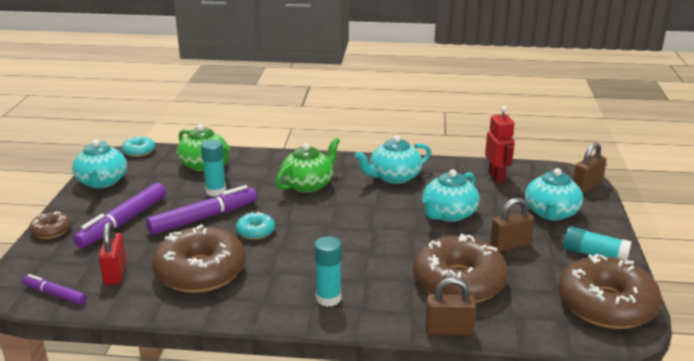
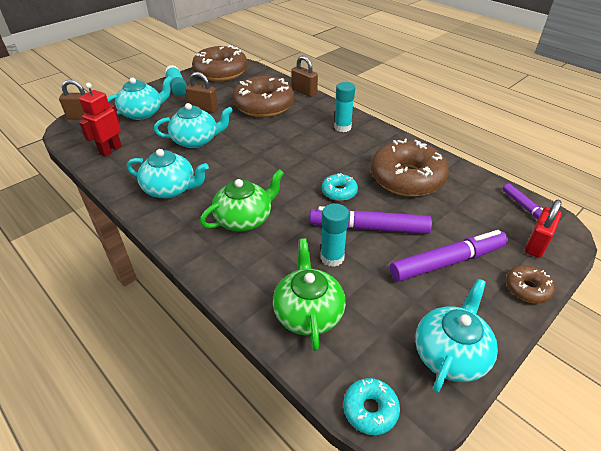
camera: 140 degrees left, 15 degrees up
(115, 273) = (472, 206): red padlock -> red padlock (536, 244)
(308, 184) = (244, 219): green teapot -> green teapot turned 150 degrees clockwise

